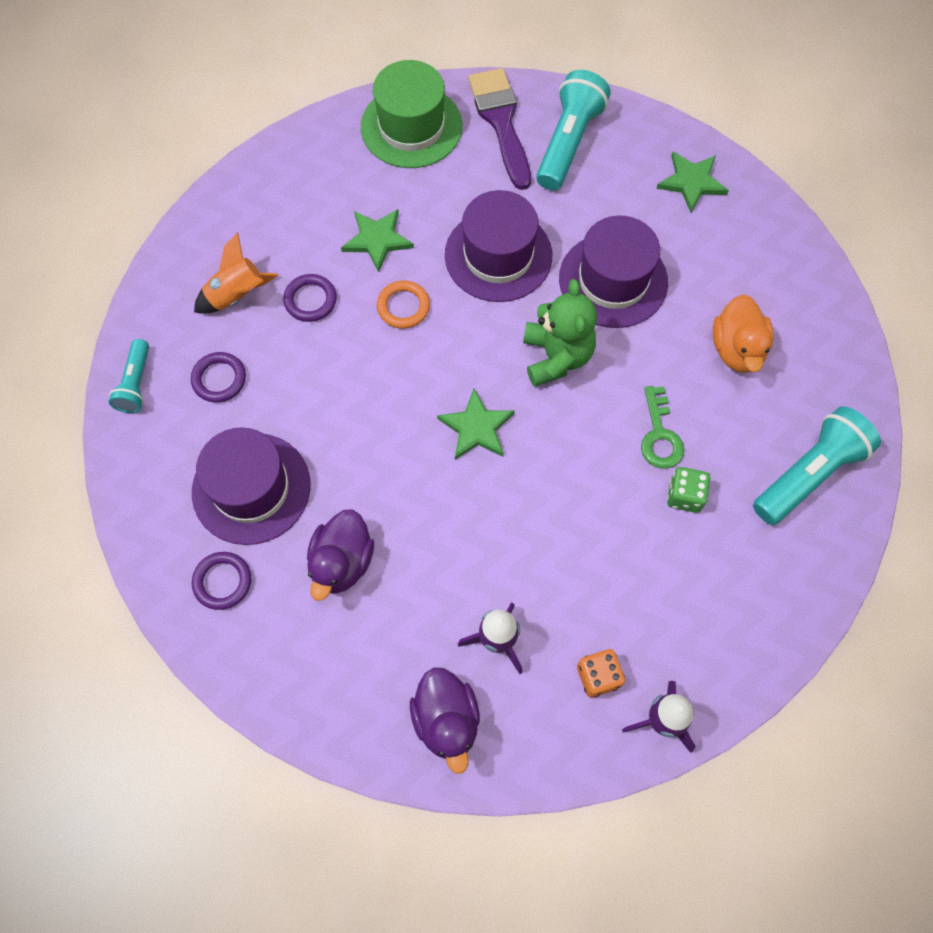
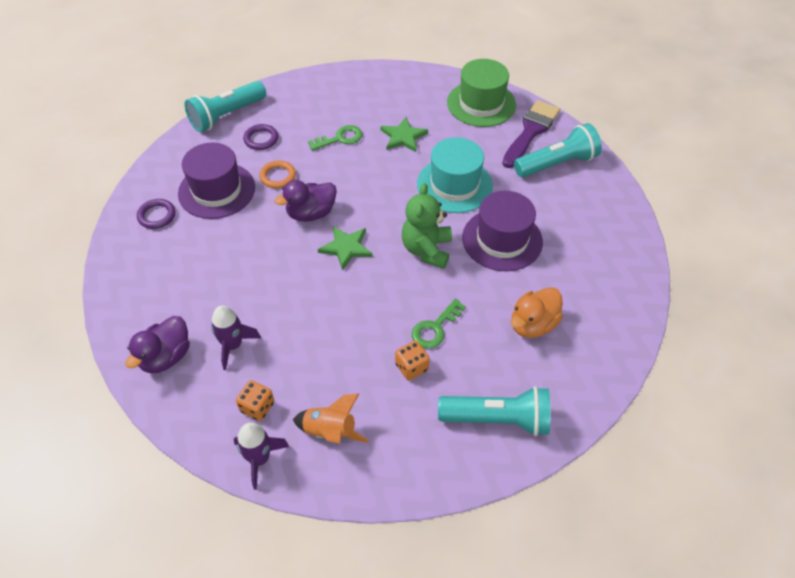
camera: 45 degrees right, 15 degrees down
(136, 383) = (227, 115): turquoise flashlight -> turquoise flashlight, size x1.74
(237, 295) = (312, 114): orange rocket -> orange rocket (330, 432)
(310, 300) = (340, 138): purple ring -> green key
(342, 562) = (212, 251): purple duck -> purple duck (311, 213)
(403, 307) = (379, 172): orange ring -> orange ring (278, 176)
(498, 255) = (454, 185): purple hat -> turquoise hat
(556, 357) = (426, 250): green teddy bear -> green teddy bear turned 150 degrees clockwise
(684, 496) = (411, 367): green dice -> orange dice
(692, 182) = (607, 228): green star -> none

